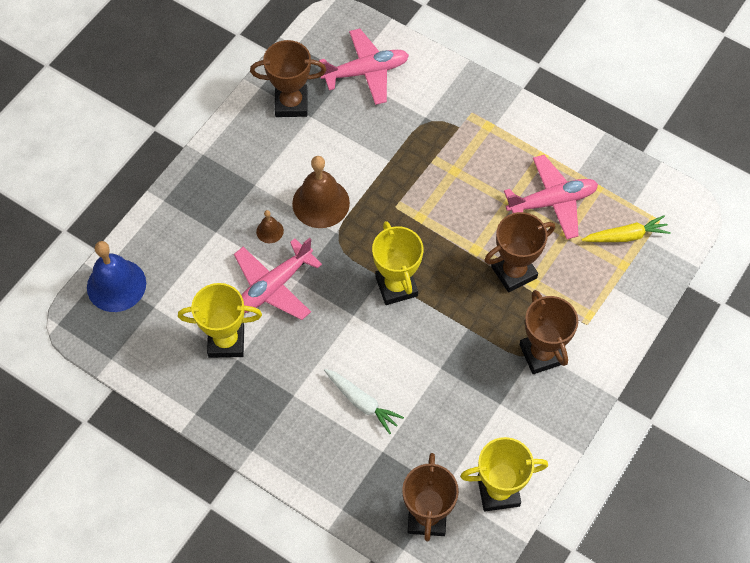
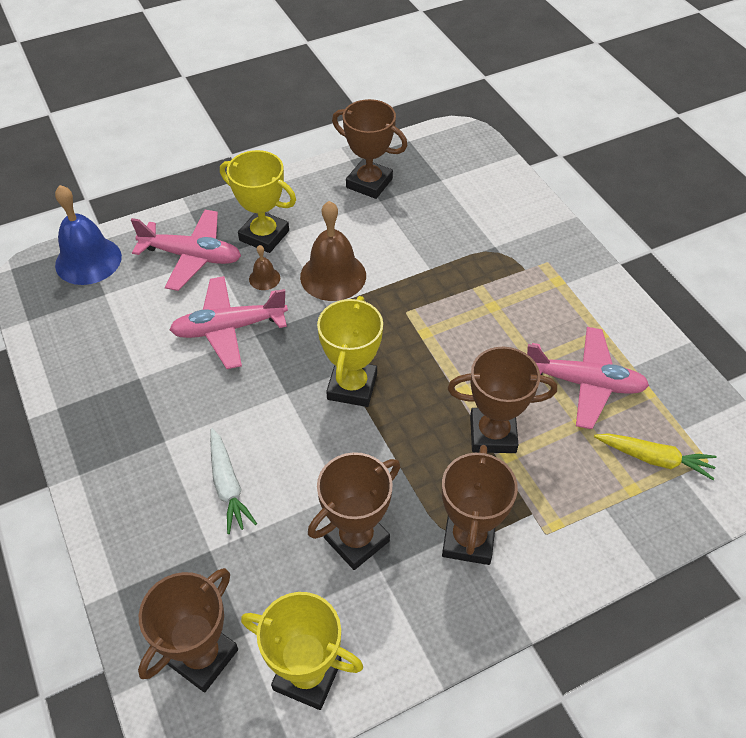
camera: 30 degrees right, 10 degrees down
(226, 341) = (142, 356): yellow trophy -> yellow trophy (264, 235)
(365, 72) = (461, 186): pink plane -> pink plane (192, 256)
(472, 392) = (356, 539): none -> brown trophy

